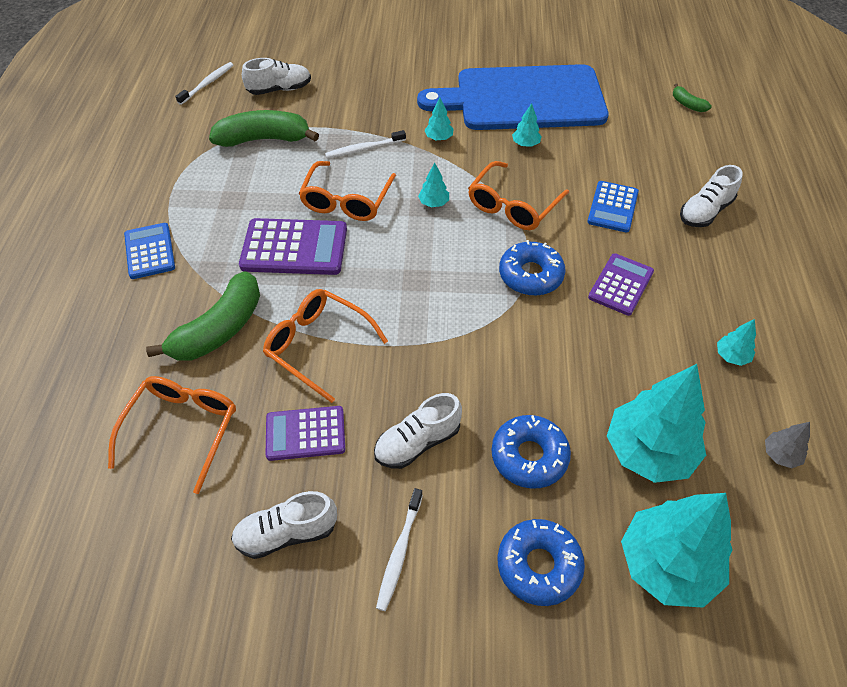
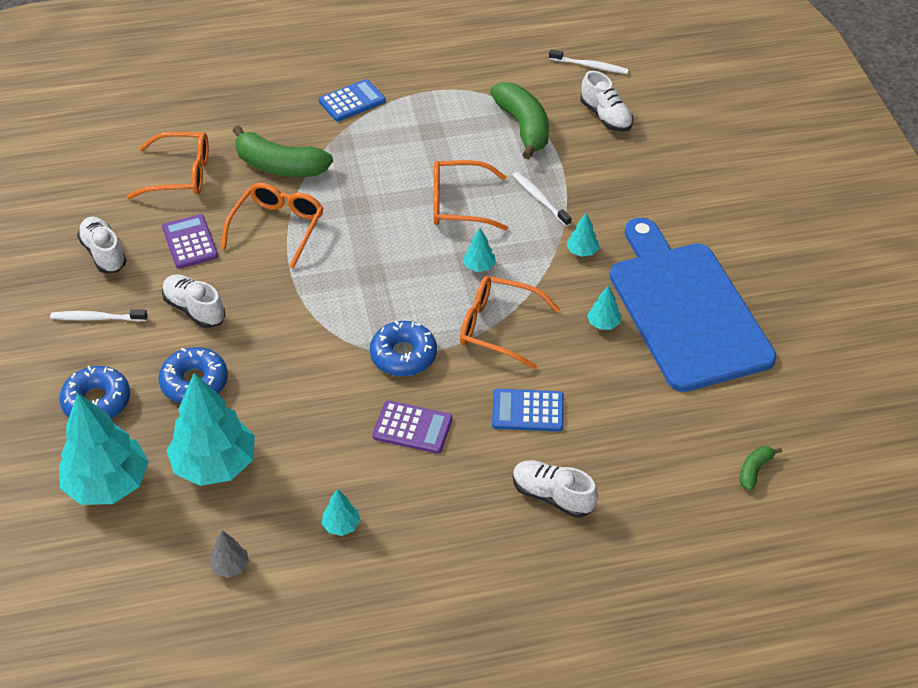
camera: 75 degrees right, 5 degrees down
(294, 248) = (385, 185): purple calculator -> none

